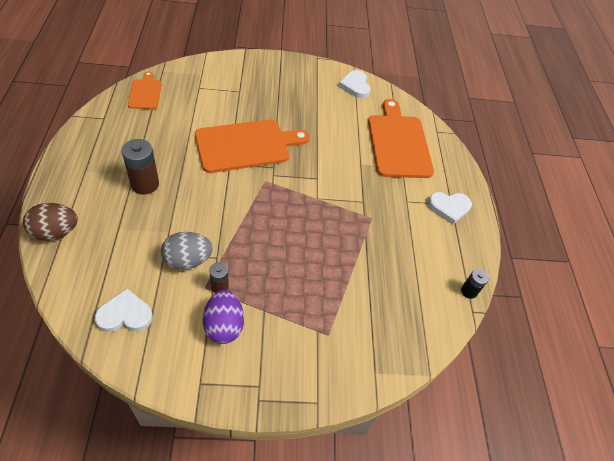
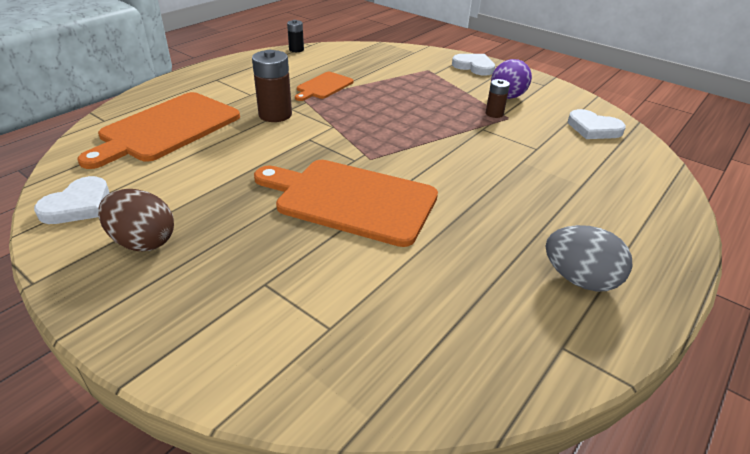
camera: 135 degrees left, 15 degrees down
(55, 232) = (666, 209): brown egg -> brown egg (143, 242)
(145, 93) = (449, 369): orange cutting board -> orange cutting board (323, 86)
(145, 184) = (528, 213): brown battery -> brown battery (275, 115)
(188, 260) = (514, 136): grey egg -> grey egg (579, 279)
(449, 207) = (222, 78): white heart -> white heart (474, 67)

